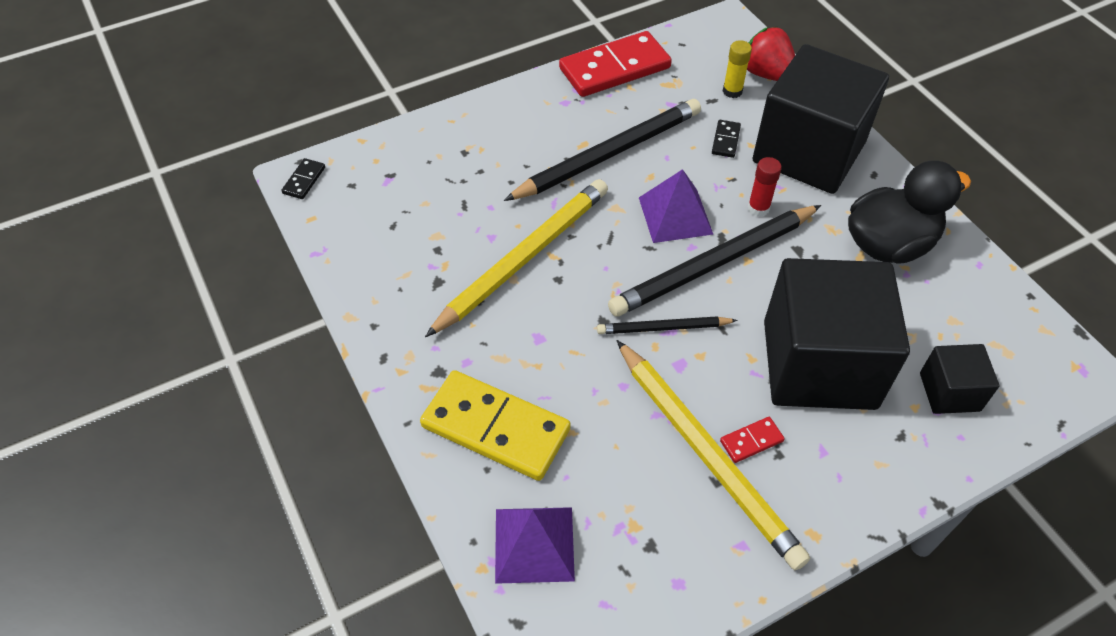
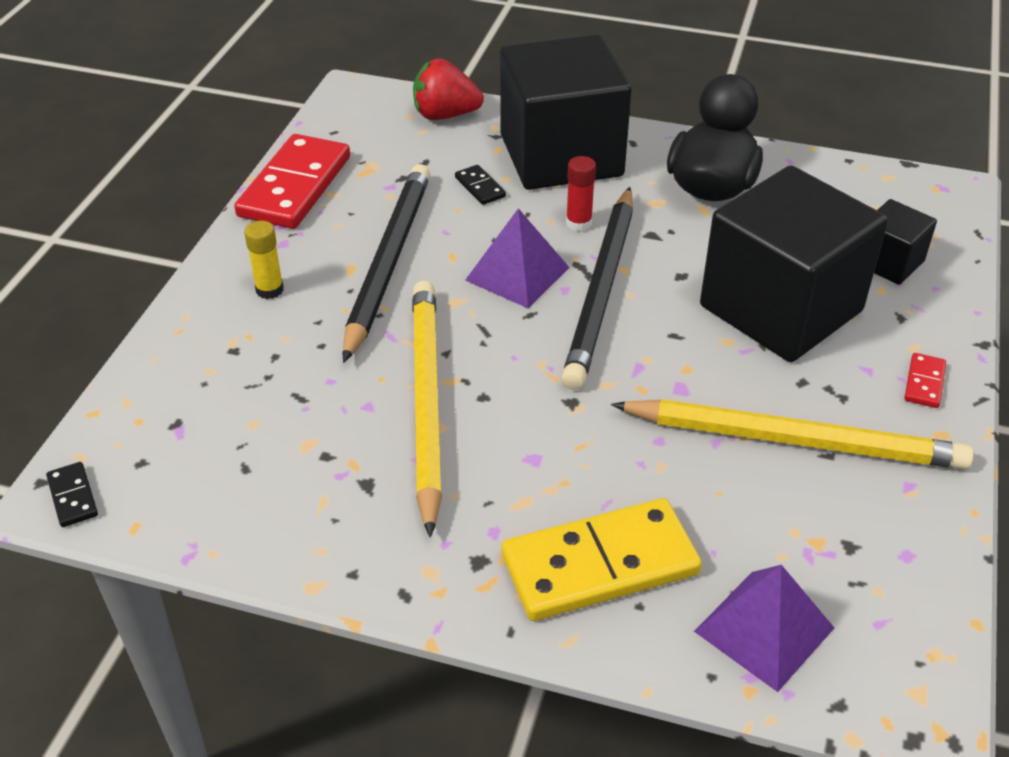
camera: 45 degrees left, 10 degrees down
(664, 328) = (629, 369): black pencil -> none
(732, 91) = (433, 145): yellow glue stick -> yellow glue stick (269, 290)
(751, 441) = (811, 403): red domino -> red domino (924, 383)

